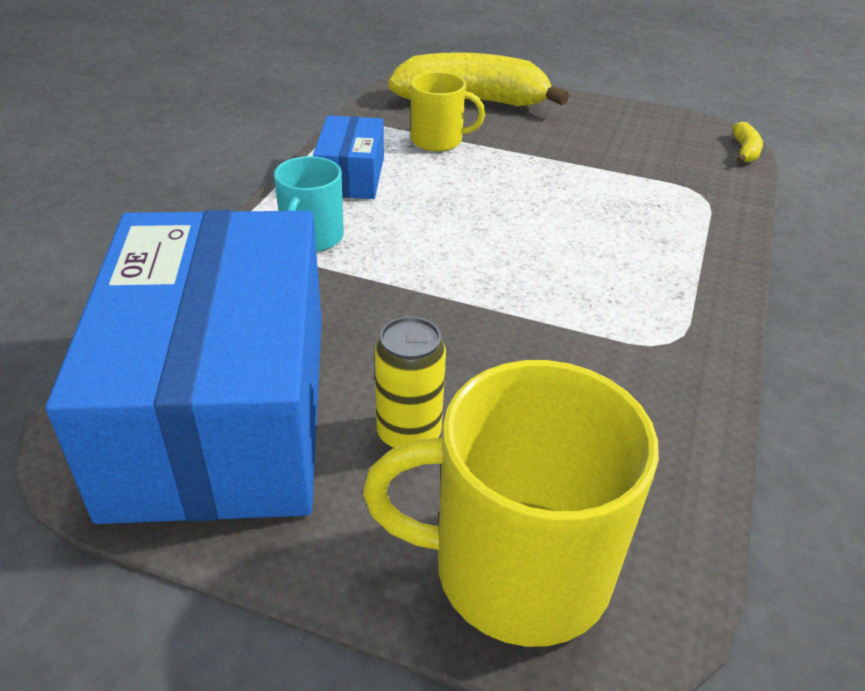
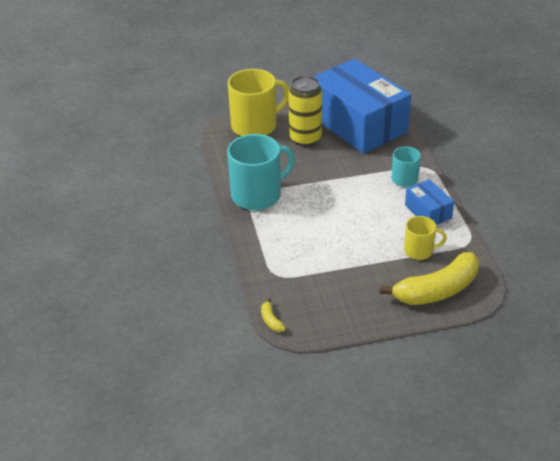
camera: 150 degrees right, 0 degrees up
(409, 434) = (305, 139): yellow can -> yellow can, size x1.63
(438, 140) = (419, 251): yellow mug -> yellow mug turned 150 degrees counterclockwise
(654, 336) = (257, 195): none -> turquoise mug

